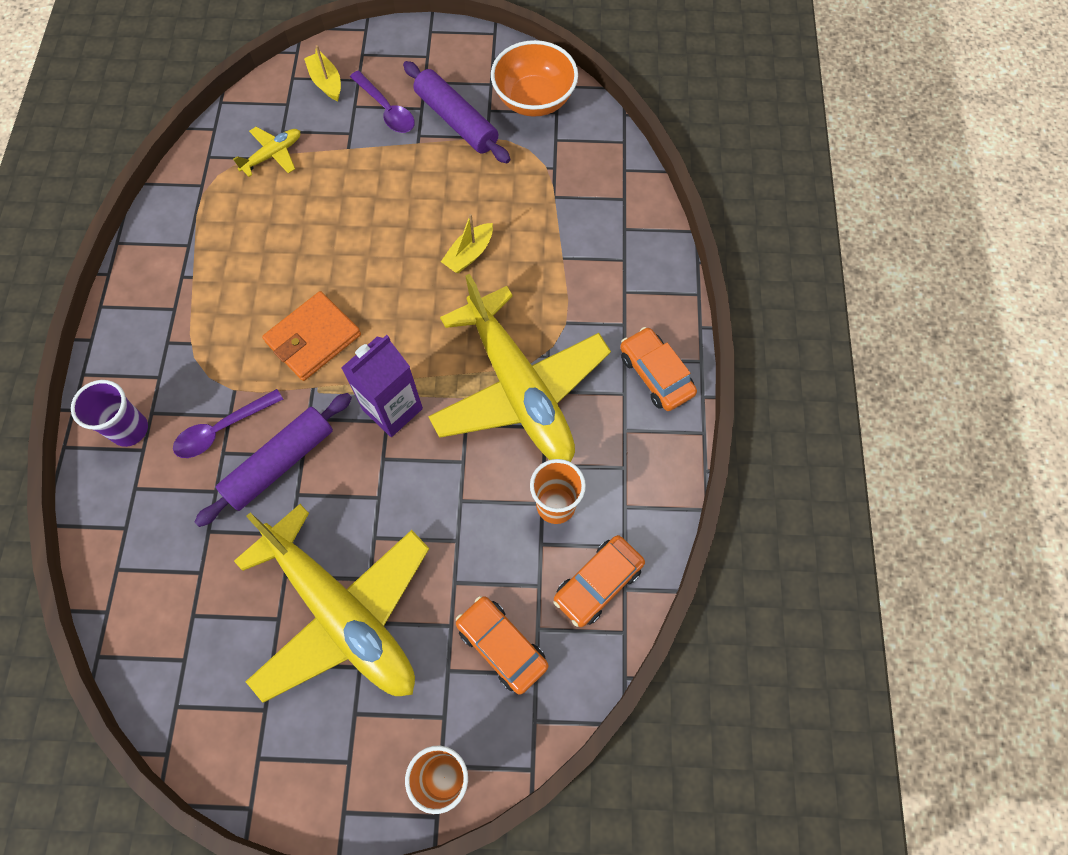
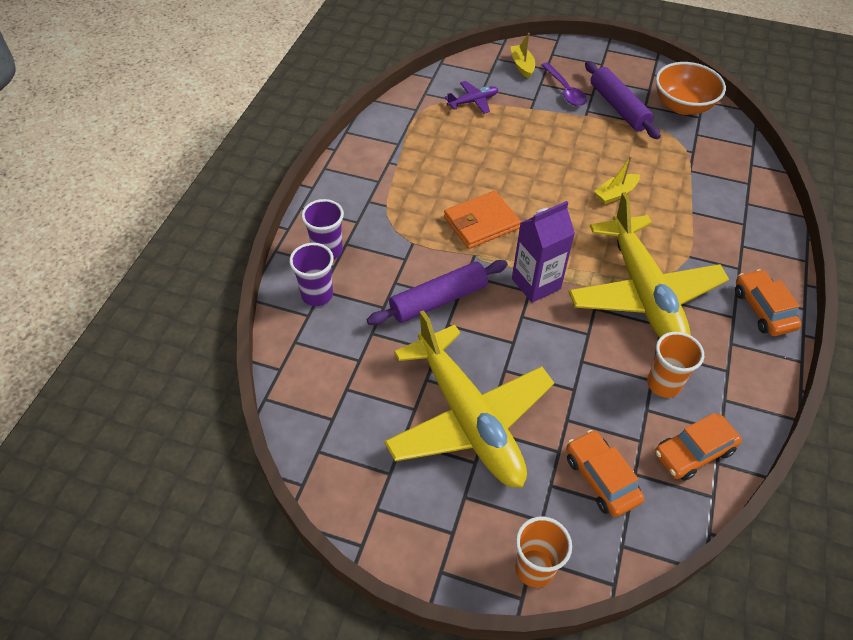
camera: 15 degrees right, 15 degrees down
(130, 496) = (317, 295): none -> purple cup
(222, 429) = (398, 267): purple spoon -> none
(273, 155) = (473, 101): yellow plane -> purple plane

